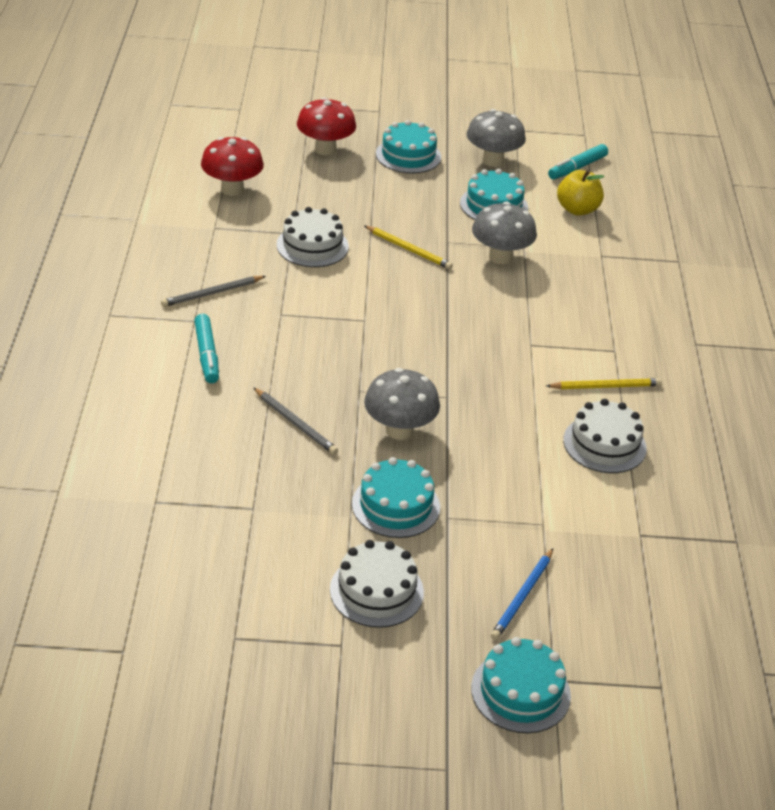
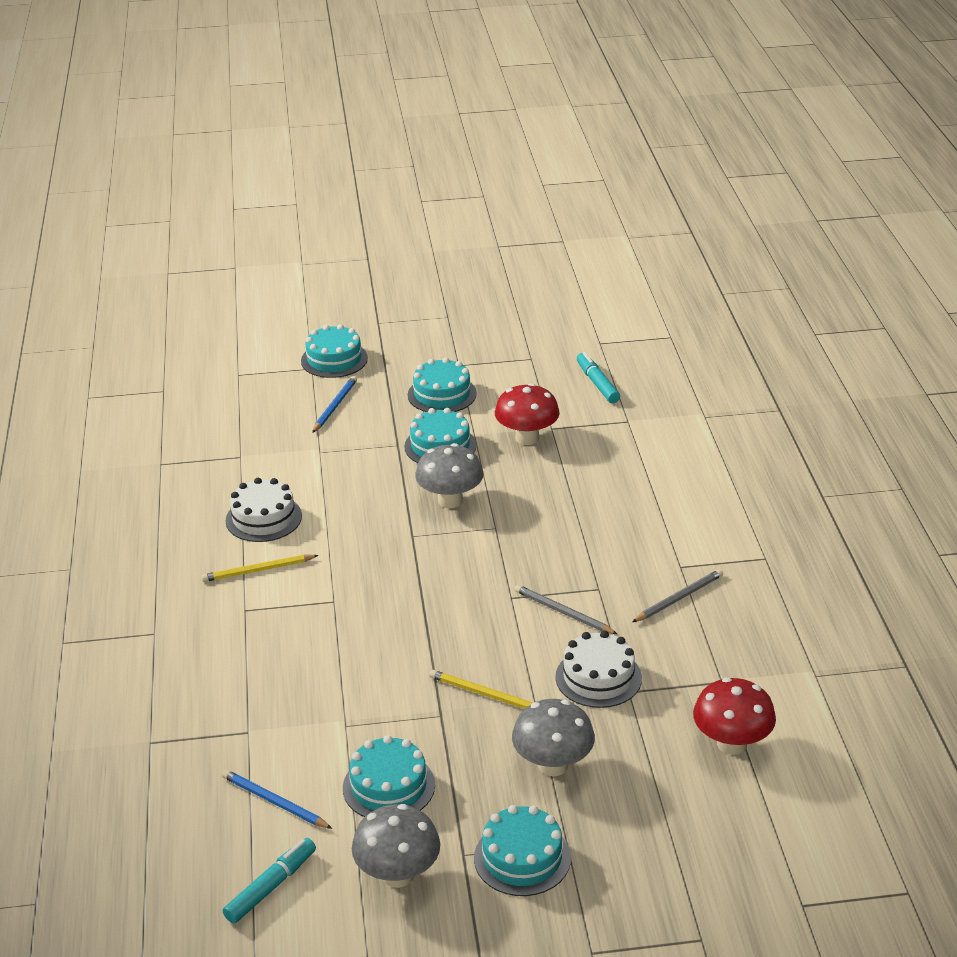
camera: 175 degrees right, 5 degrees down
(207, 355) = (650, 536): turquoise marker -> turquoise marker (597, 383)
(295, 423) = (543, 491): grey pencil -> grey pencil (563, 612)
(325, 149) = (643, 844): red mushroom -> red mushroom (527, 438)
(376, 591) = (442, 394): white cake -> turquoise cake
(500, 257) = (373, 705): grey mushroom -> grey mushroom (553, 765)
(577, 209) = (275, 802): yellow apple -> blue pencil

